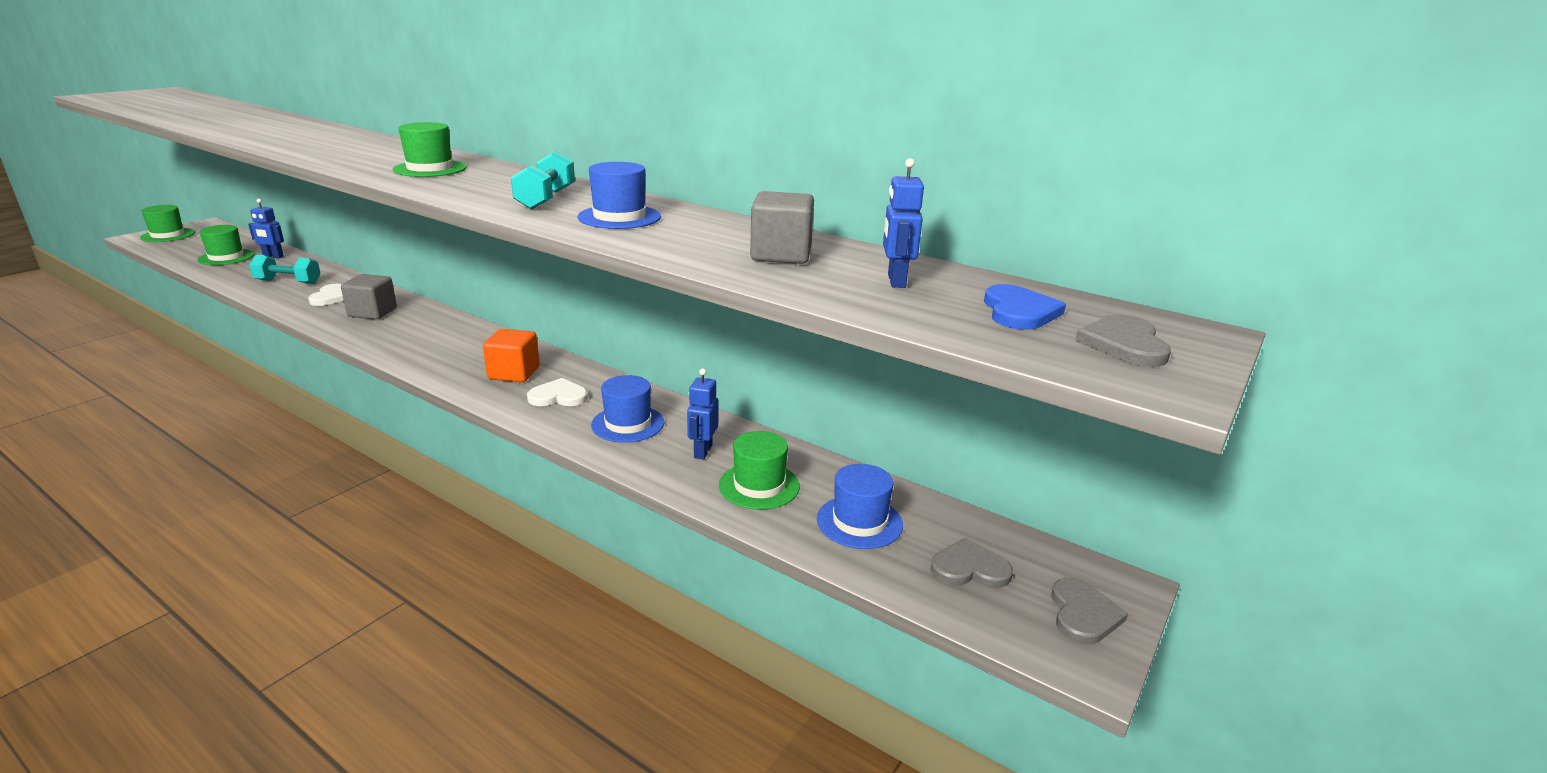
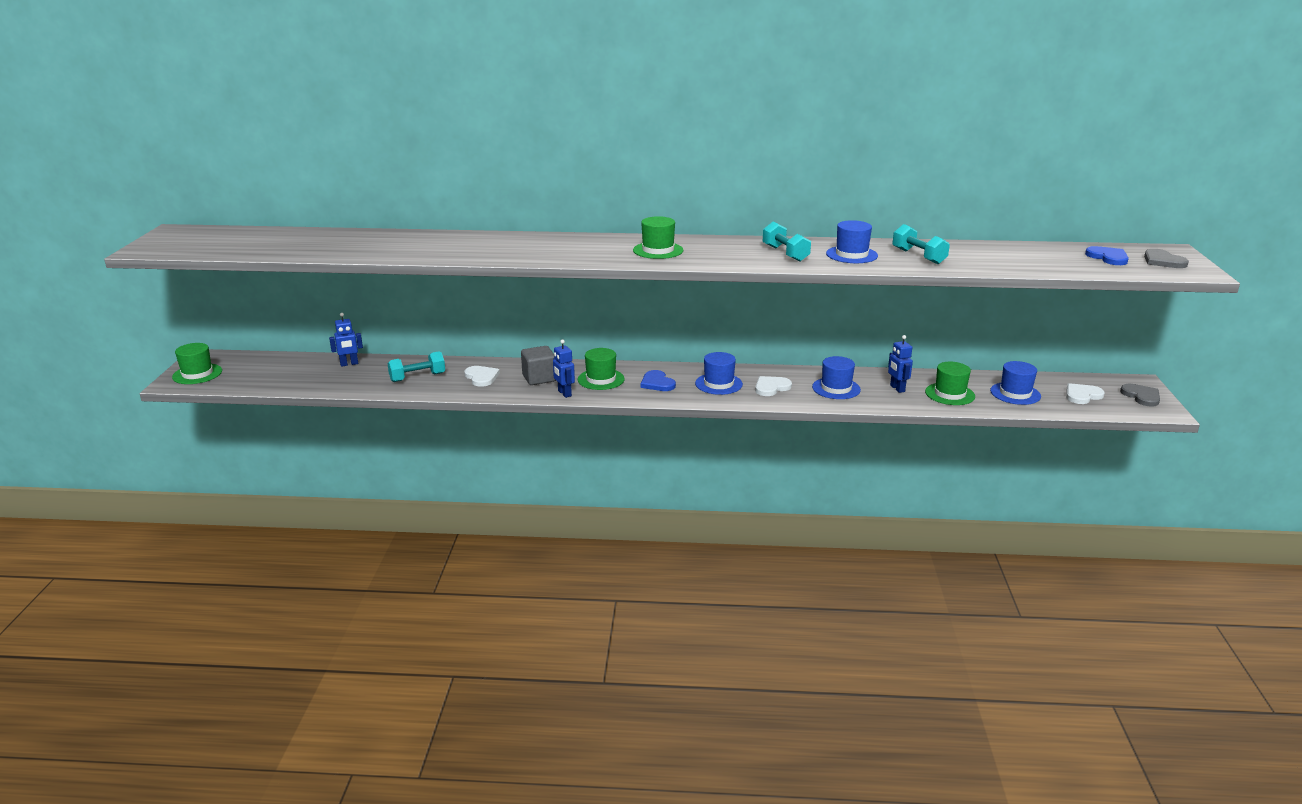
camera: 30 degrees left, 0 degrees up
(226, 257) = (310, 375): green hat -> green hat (601, 379)
(458, 352) = (657, 383): none -> blue heart
(514, 373) = (718, 384): orange cube -> blue hat
(701, 238) = (918, 256): none -> turquoise dumbbell
(781, 255) = (971, 256): grey cube -> none
(896, 281) = (1041, 256): blue robot -> blue robot (564, 393)
(969, 568) = (1082, 395): grey heart -> white heart

